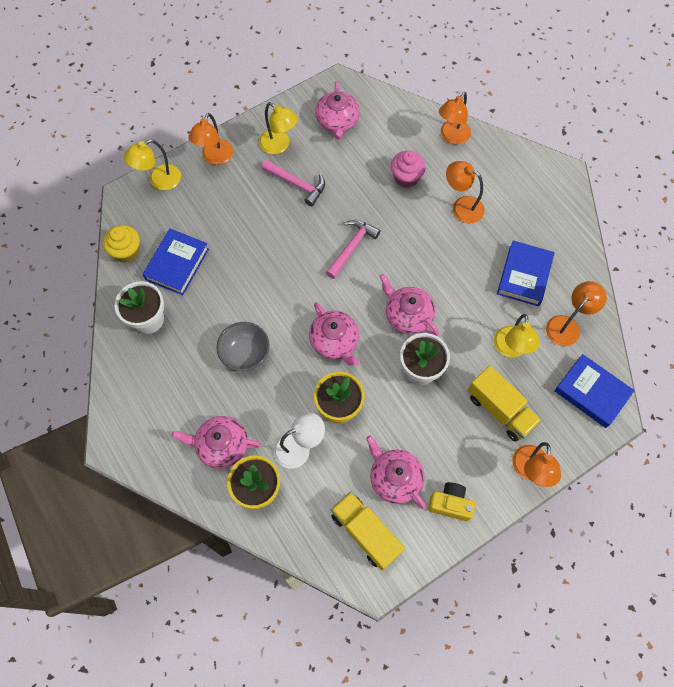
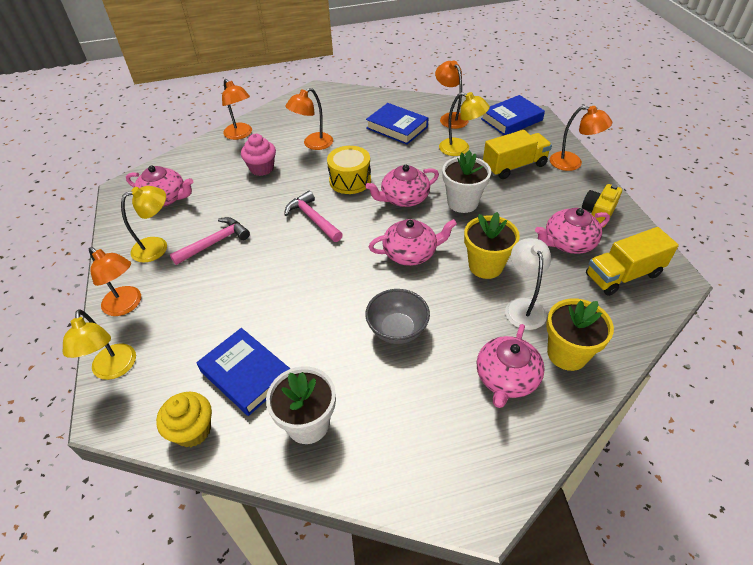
camera: 70 degrees left, 20 degrees down
(417, 259) = (350, 180): none -> yellow drum

